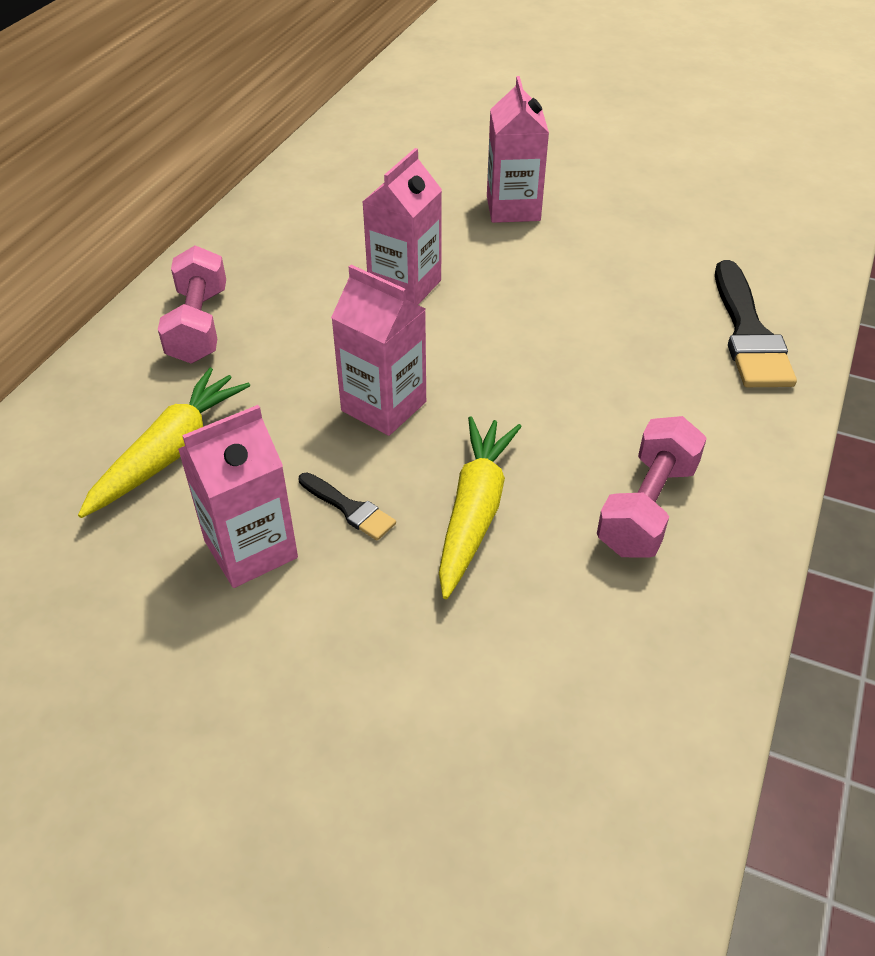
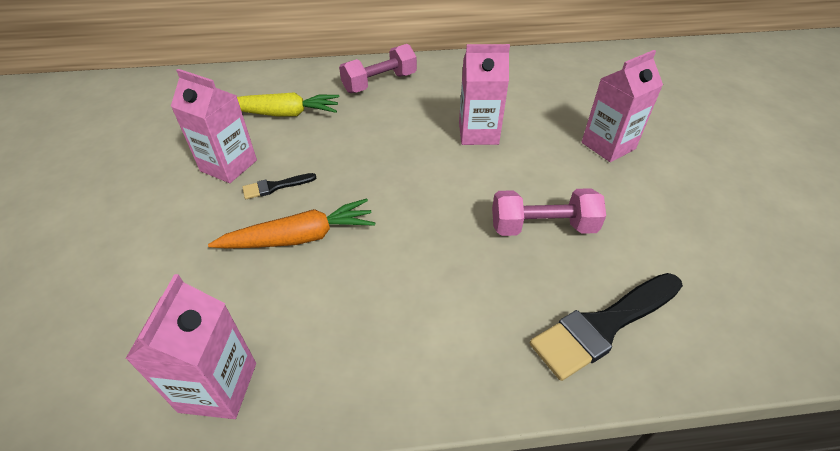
camera: 60 degrees right, 0 degrees up
(349, 508) = (275, 187): black brush -> black brush turned 60 degrees clockwise
(384, 406) = (365, 167): pink carton -> pink carton (218, 387)
(475, 511) = (300, 237): yellow carrot -> orange carrot
(647, 507) = (352, 324): pink dumbbell -> pink dumbbell (542, 227)

